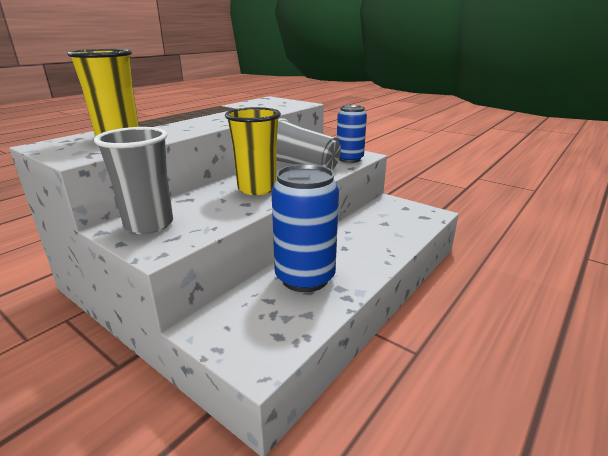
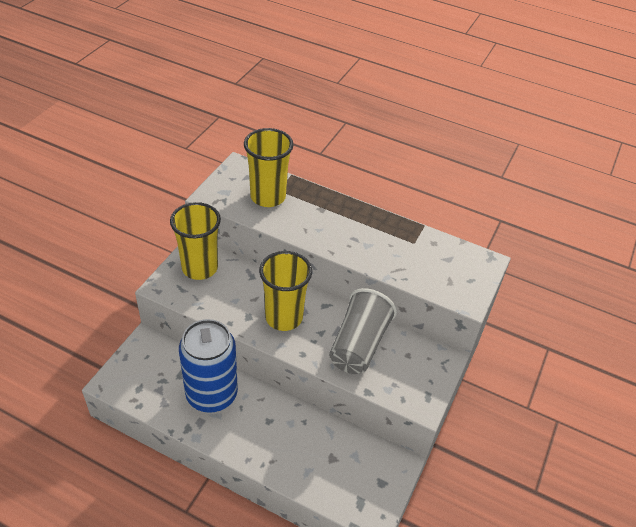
camera: 75 degrees right, 20 degrees up
(149, 224) = (200, 268): grey cup -> yellow cup
(349, 159) = (399, 388): blue can -> none

